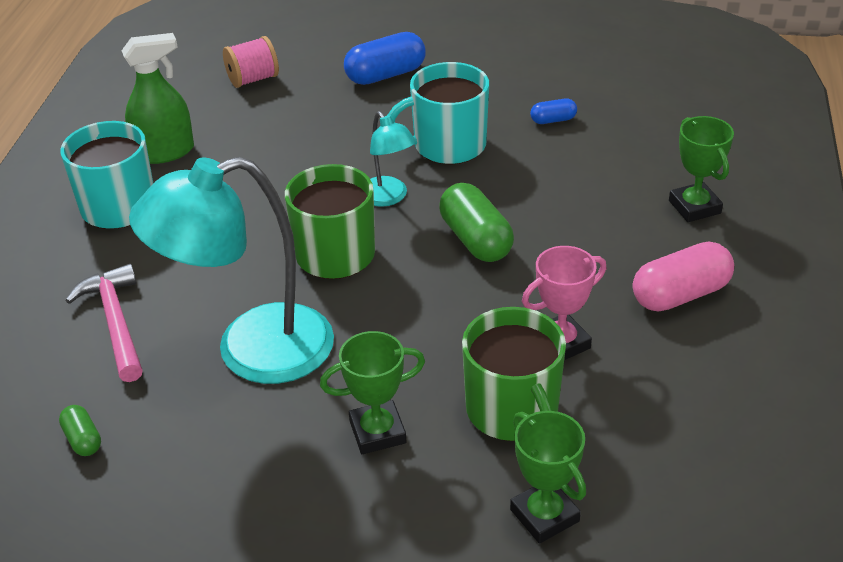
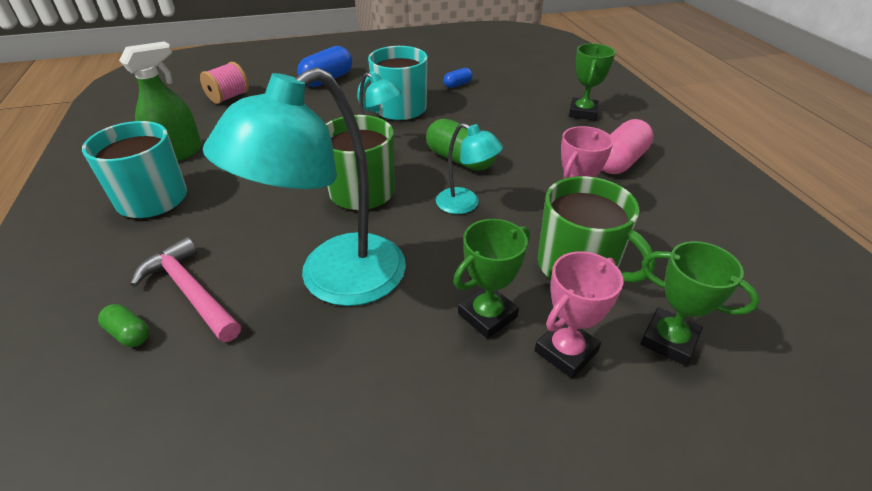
camera: 25 degrees left, 0 degrees up
(83, 439) = (203, 415): green capsule -> green capsule (129, 334)
(429, 491) = (566, 351): none -> pink trophy
(441, 302) = (465, 204): none -> turquoise lamp
(694, 207) = (583, 113): green trophy -> green trophy turned 60 degrees clockwise

